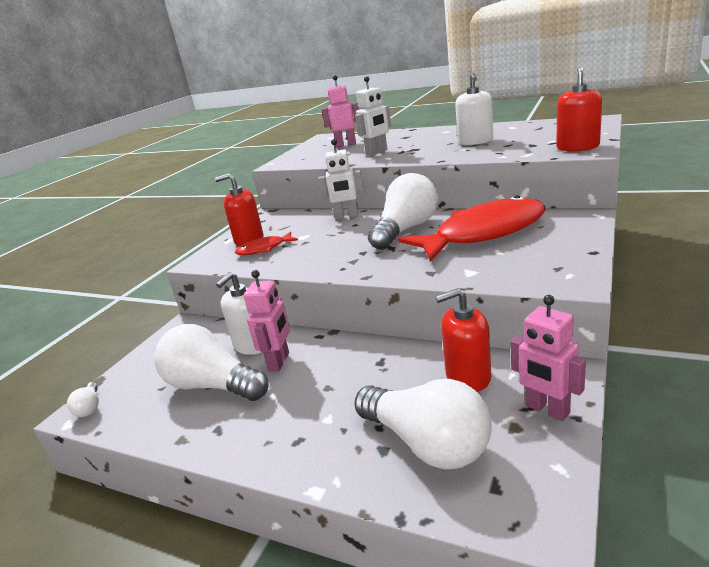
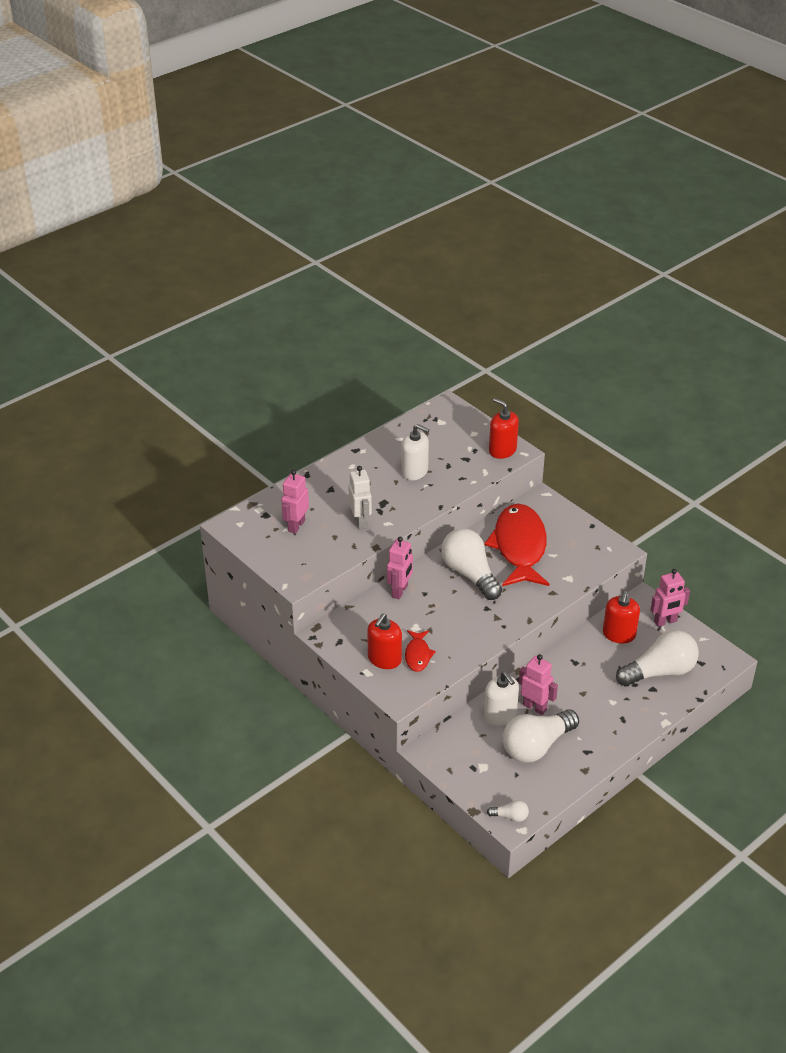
camera: 70 degrees left, 15 degrees up
(346, 216) = (400, 591): white robot -> pink robot

